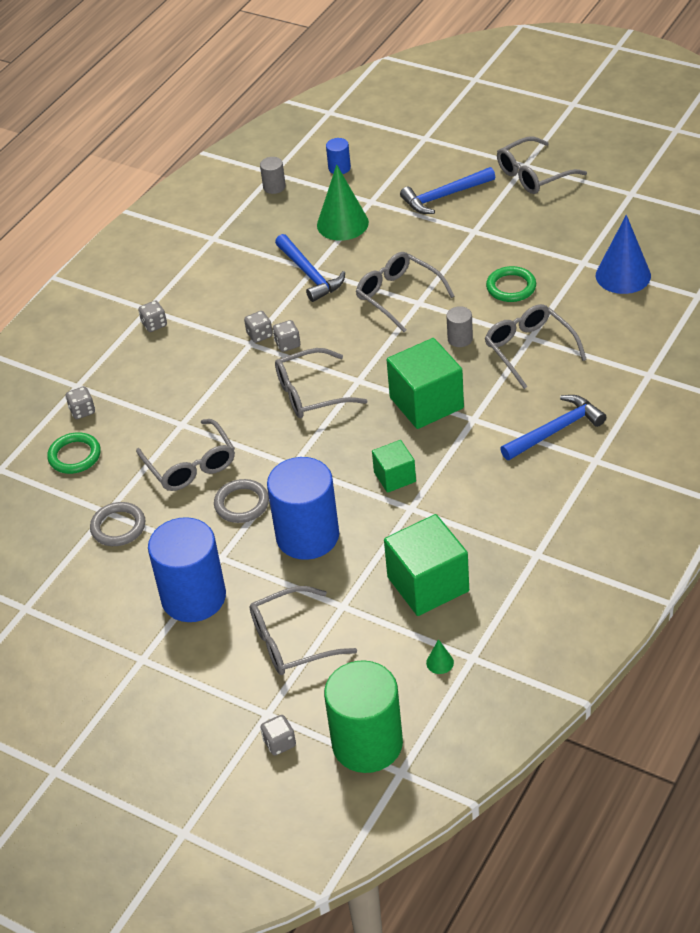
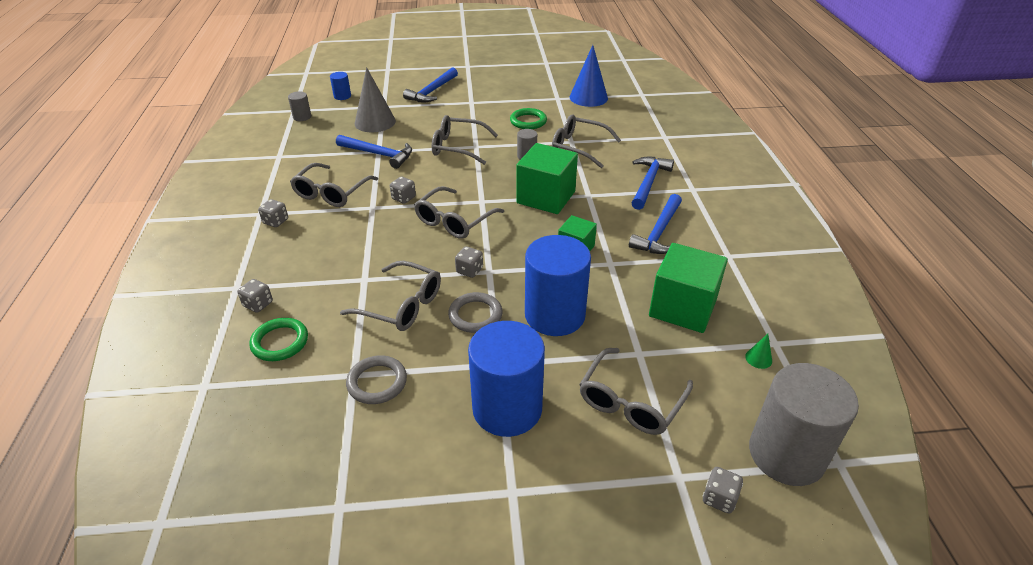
camera: 40 degrees left, 5 degrees down
(259, 335) = (375, 200): grey dice -> grey dice (469, 270)
(342, 223) = (375, 122): green cone -> grey cone
(367, 743) = (786, 454): green cylinder -> grey cylinder
(496, 496) = (658, 233): none -> blue hammer
(533, 175) = (478, 69): grey glasses -> grey glasses (331, 193)

